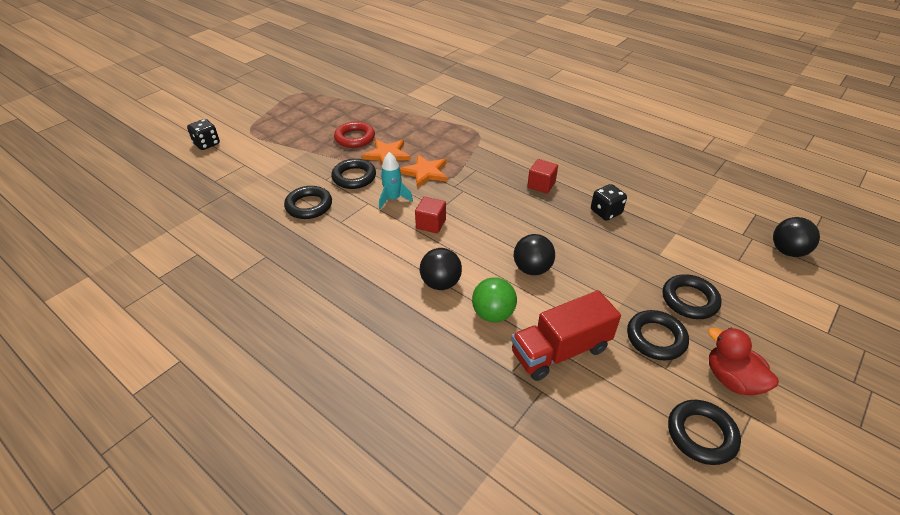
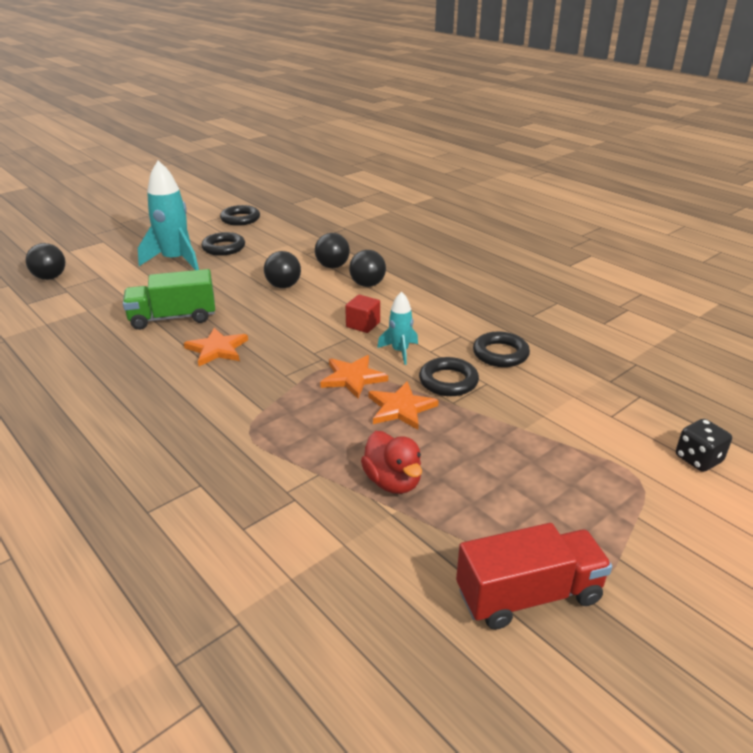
camera: 170 degrees left, 10 degrees down
(355, 138) = (450, 443): red ring -> none
(493, 314) = (332, 266): green ball -> black ball
(541, 185) = (217, 349): red cube -> orange star
(560, 351) = (295, 248): red truck -> red truck (528, 595)
(605, 212) = (173, 318): black dice -> green truck
(689, 300) = (175, 260): black ring -> turquoise rocket
(732, 379) = (197, 231): red duck -> red duck (392, 482)

